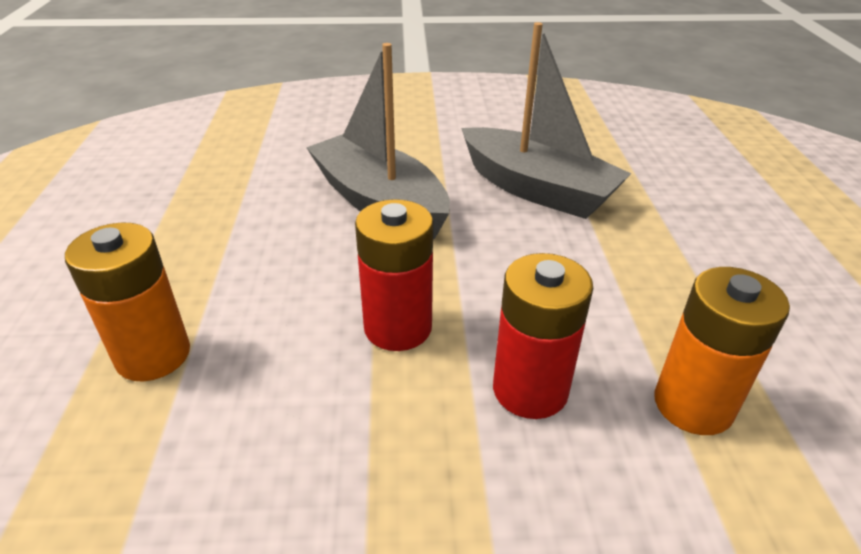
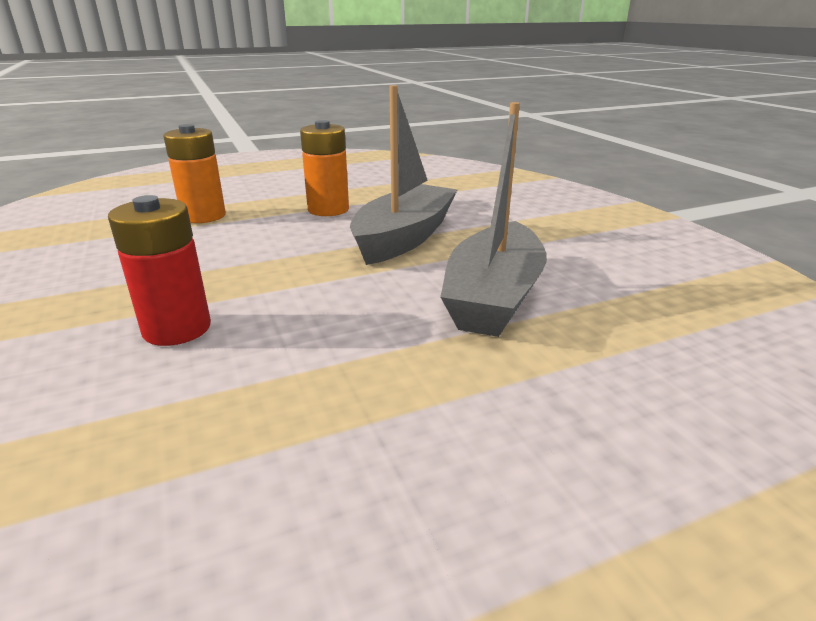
camera: 70 degrees right, 10 degrees down
(398, 327) = (243, 270): red battery -> none
(693, 404) = (156, 417): orange battery -> orange battery (328, 210)

